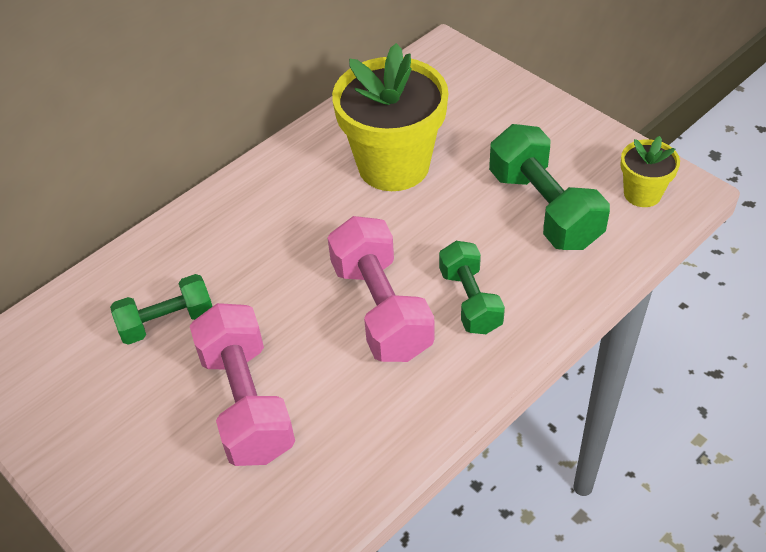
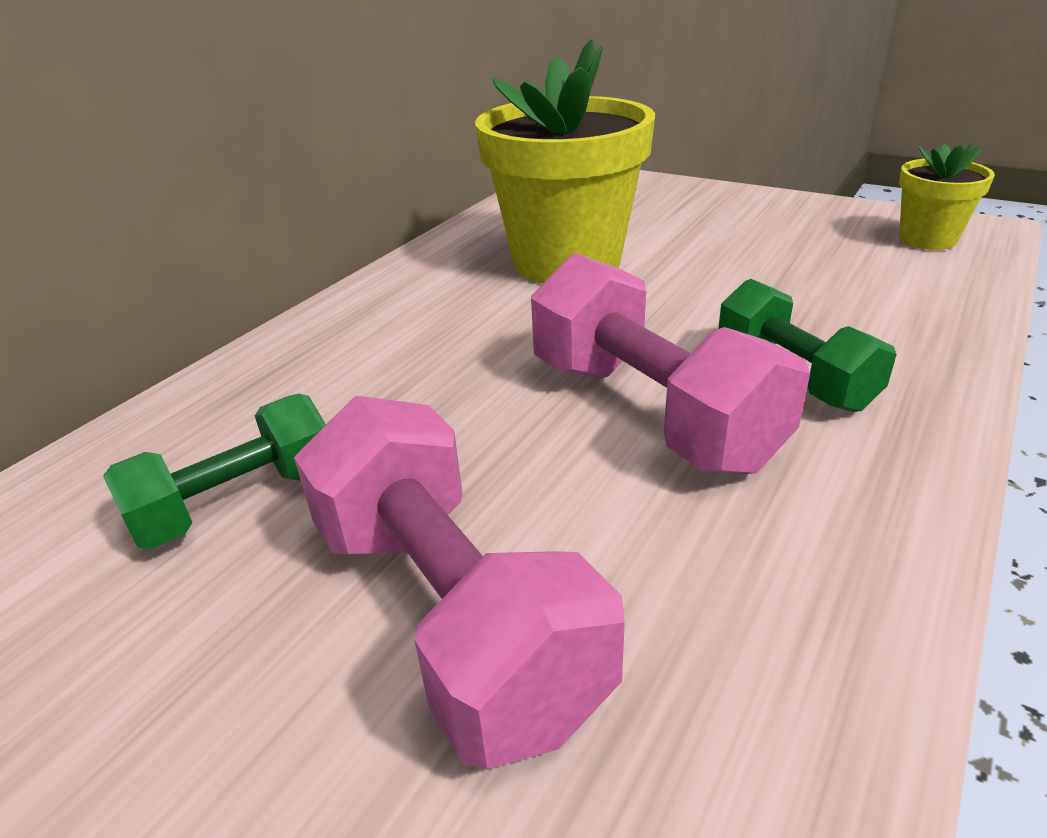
camera: 15 degrees left, 15 degrees down
(544, 208) = (812, 269): green dumbbell -> none

